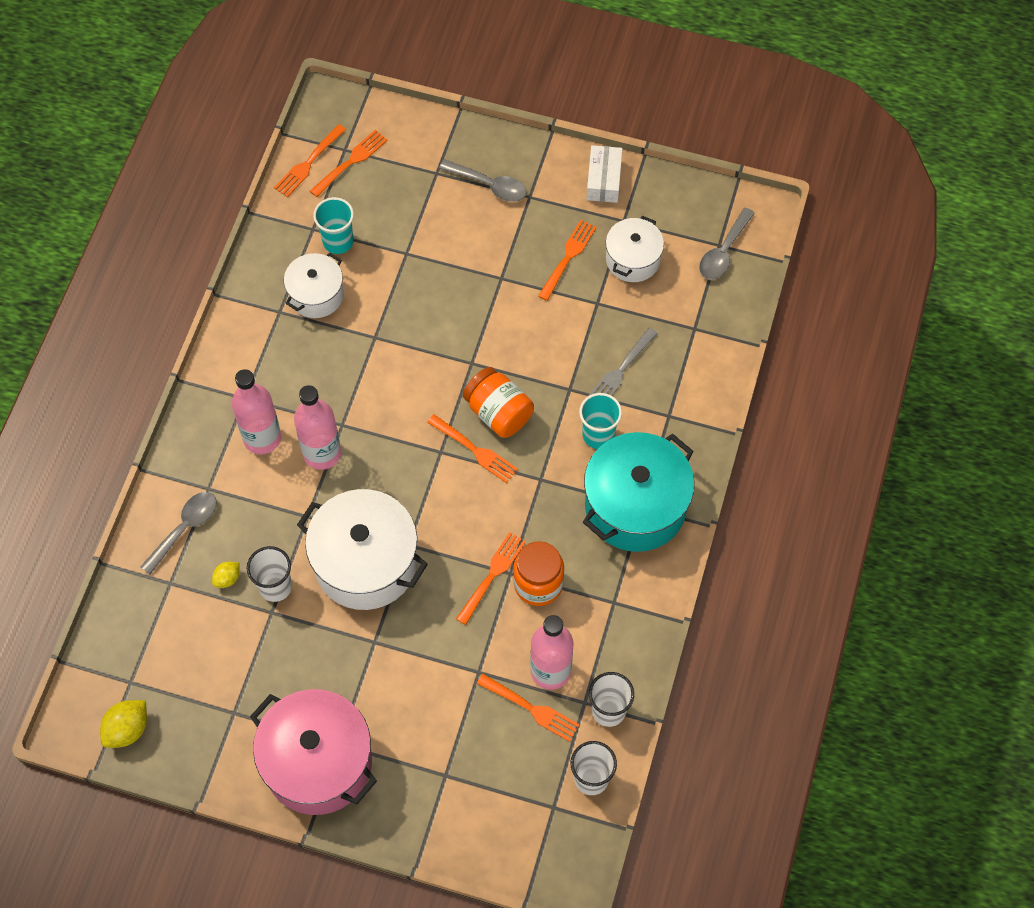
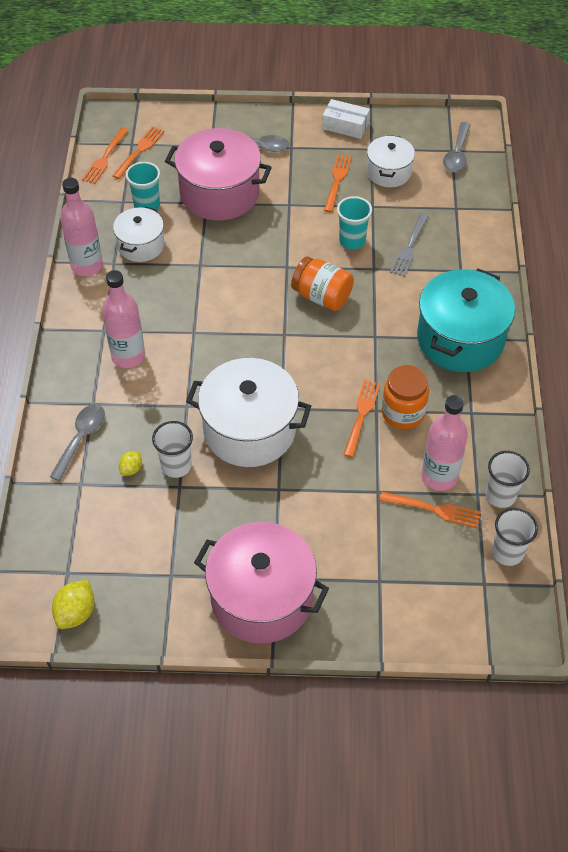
camera: 15 degrees left, 10 degrees down
(322, 453) = (184, 356): pink bottle -> pink bottle (87, 266)
(426, 243) = (219, 193): none -> pink pot
(474, 450) = (312, 327): orange fork -> none
(598, 435) = (409, 295): turquoise cup -> turquoise cup (352, 240)
(604, 180) = (345, 126): white box -> white box turned 60 degrees counterclockwise

